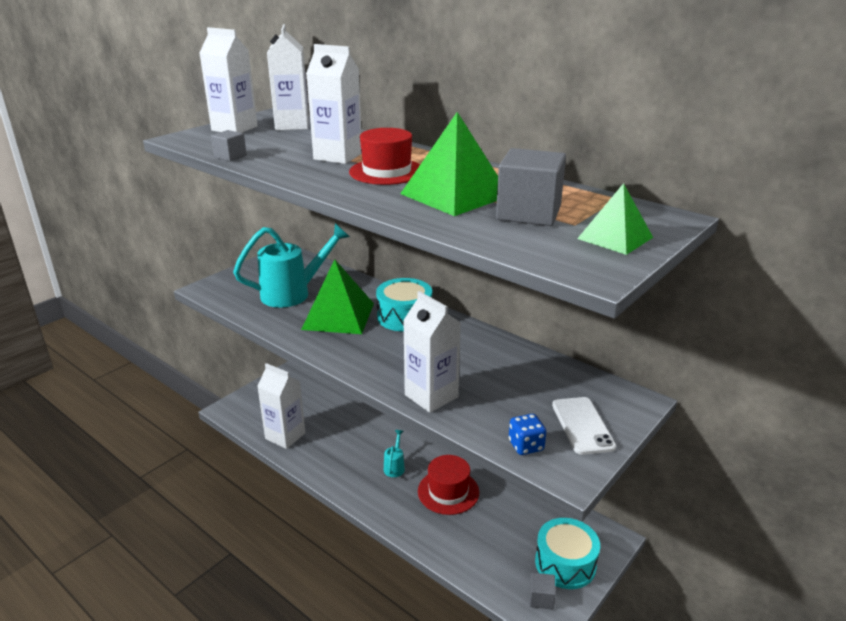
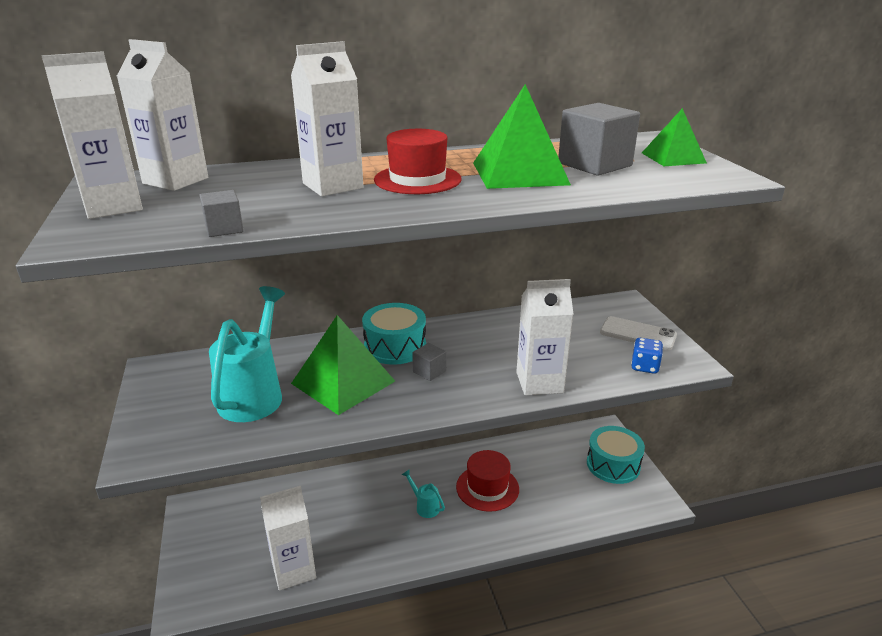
camera: 55 degrees left, 0 degrees up
(541, 598) = (638, 495): grey cube -> grey cube (429, 371)

